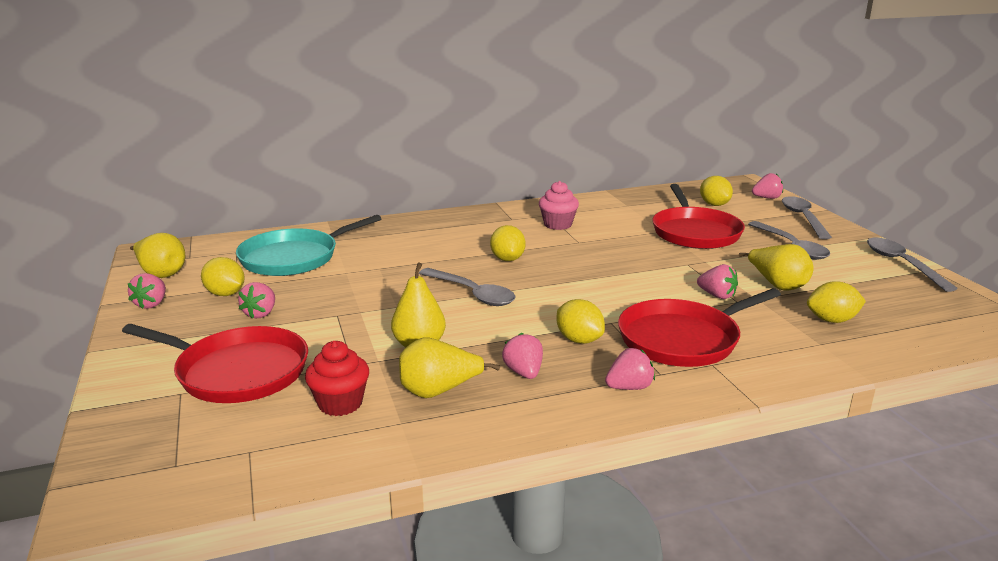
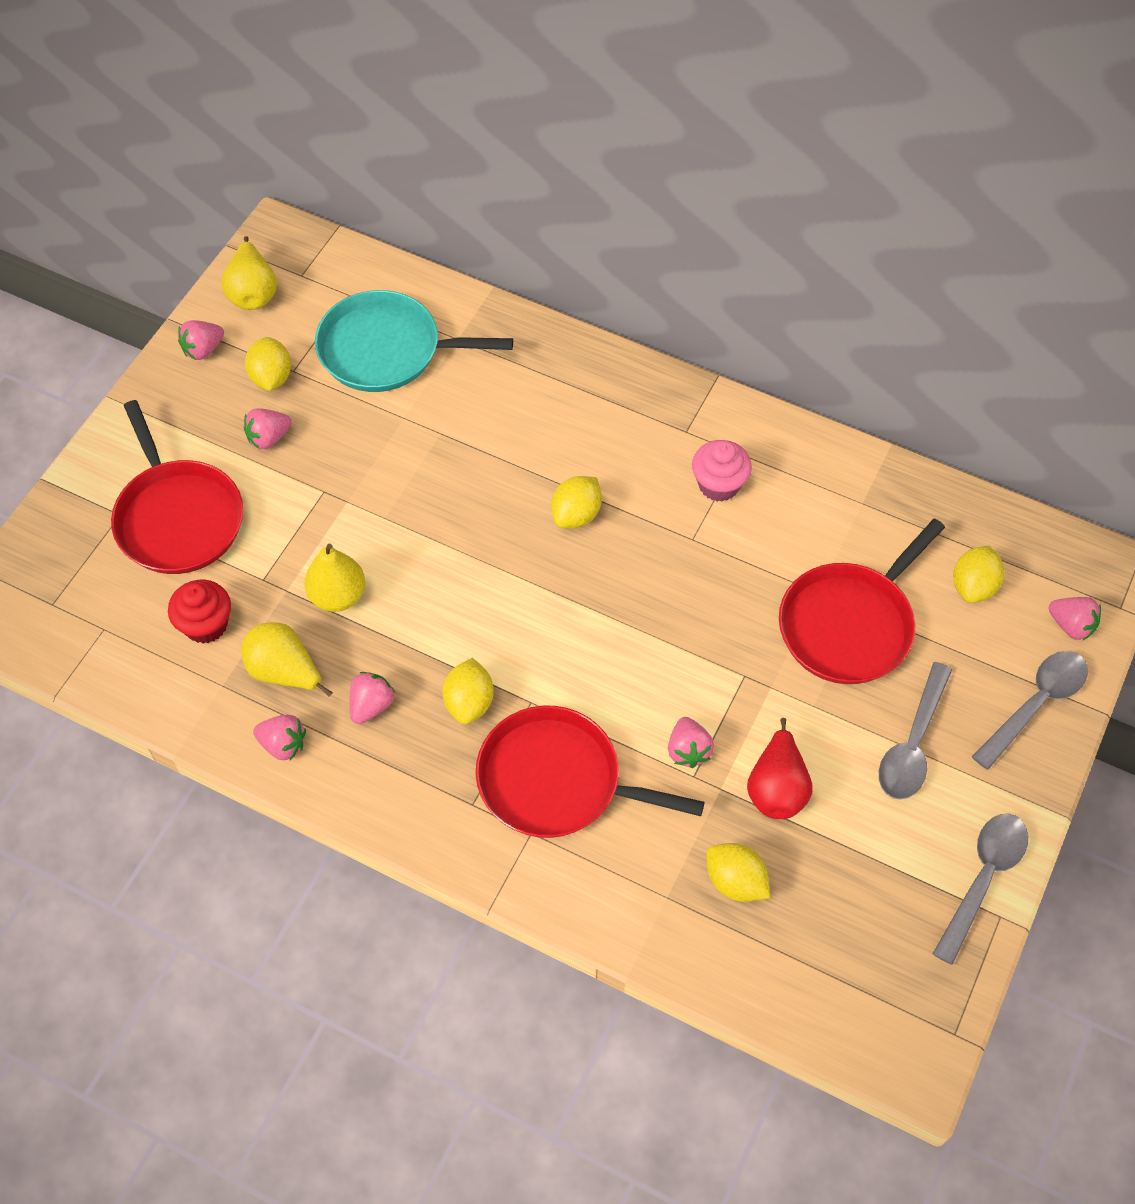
camera: 45 degrees right, 35 degrees up
(472, 294) = (469, 551): grey spoon -> none
(629, 387) = (424, 797): pink strawberry -> pink strawberry (283, 744)
(777, 285) = (777, 788): yellow pear -> red pear

